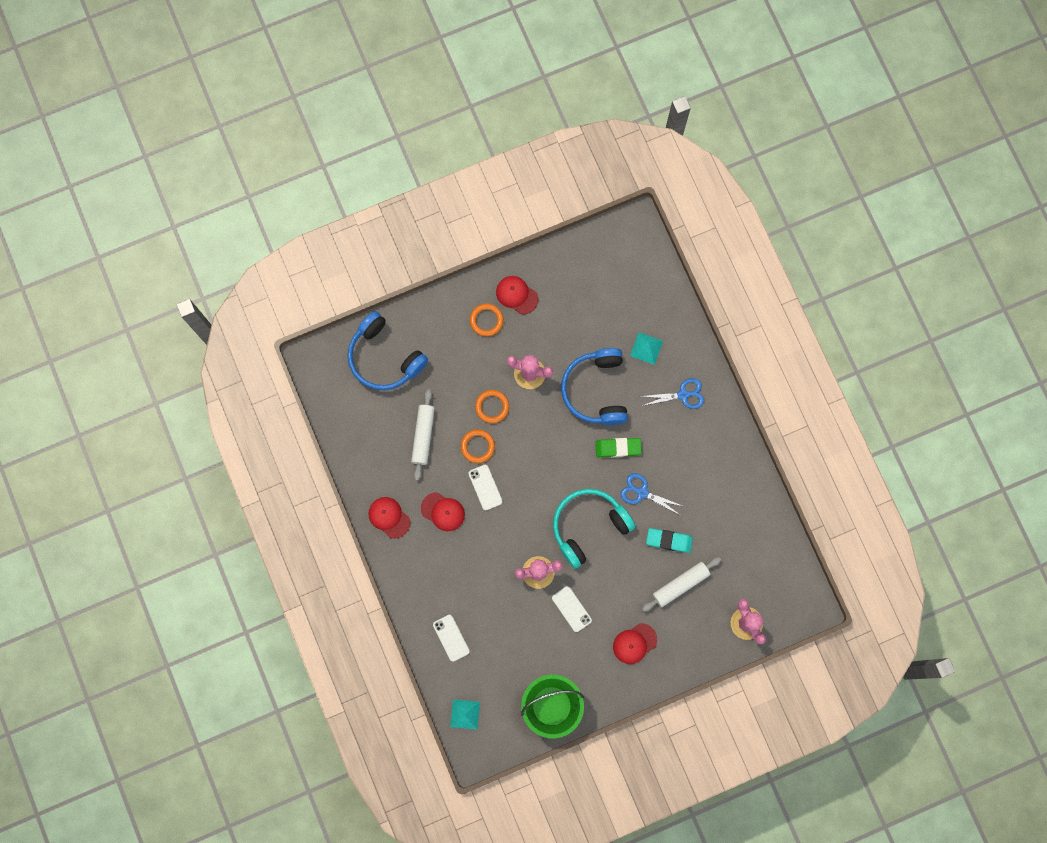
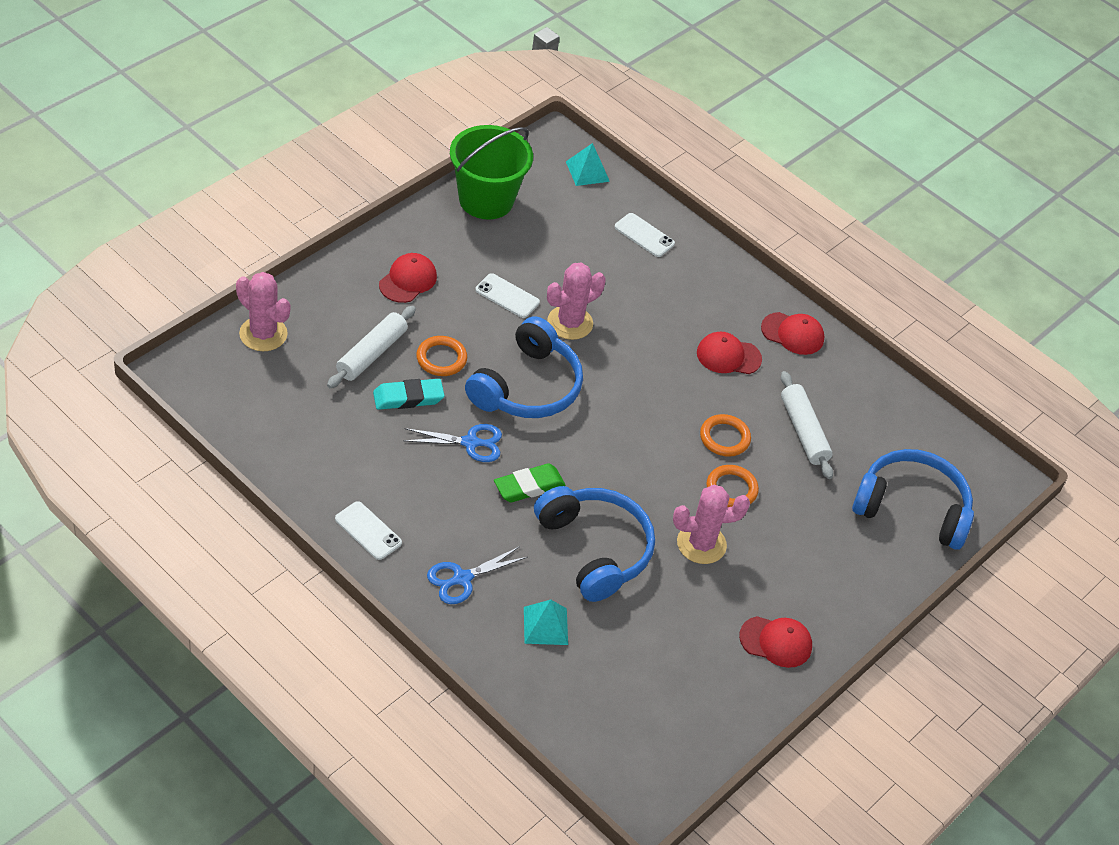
camera: 150 degrees right, 30 degrees down
(485, 487) = (688, 395): white phone -> white phone (368, 531)
(486, 320) = (800, 595): orange ring -> orange ring (441, 358)
(588, 526) = (527, 387): turquoise headphones -> blue headphones

